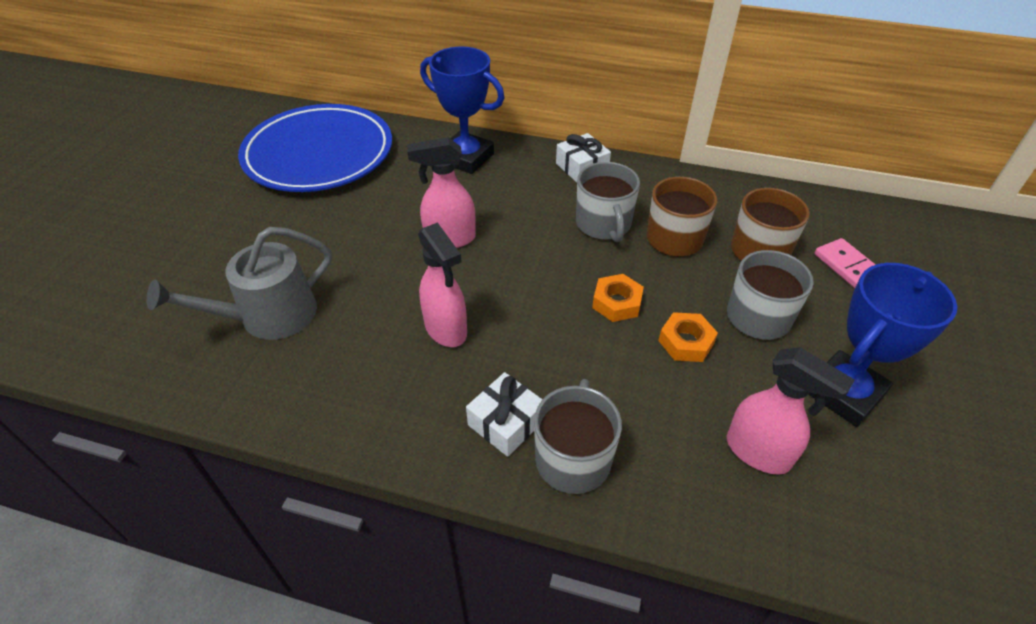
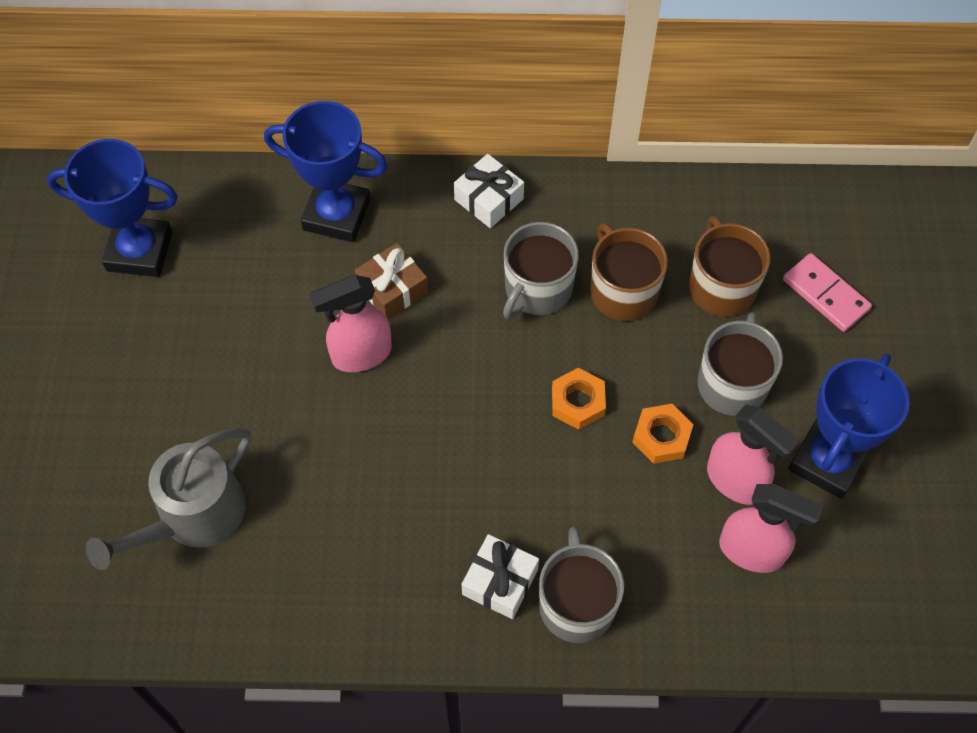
camera: 15 degrees left, 15 degrees up
(319, 154) = (139, 251): blue plate -> blue trophy
(446, 329) = (401, 484): pink spray bottle -> pink spray bottle (735, 481)
(490, 205) = (392, 289): none -> brown gift
(603, 224) = (537, 289): grey mug -> grey mug turned 60 degrees clockwise

